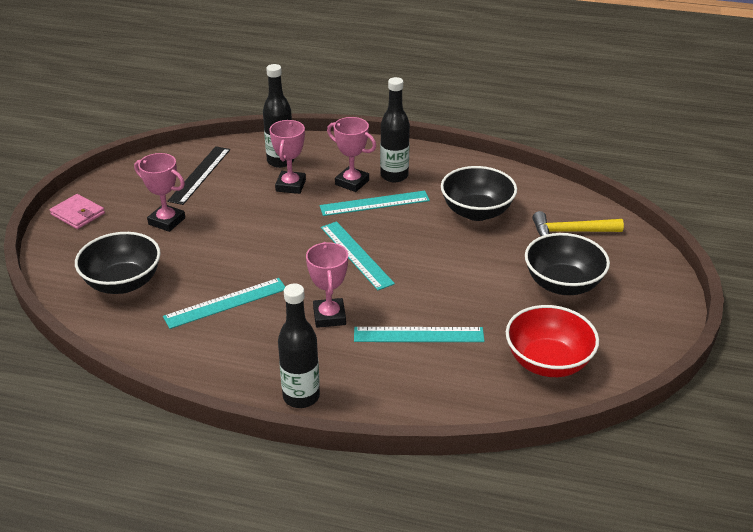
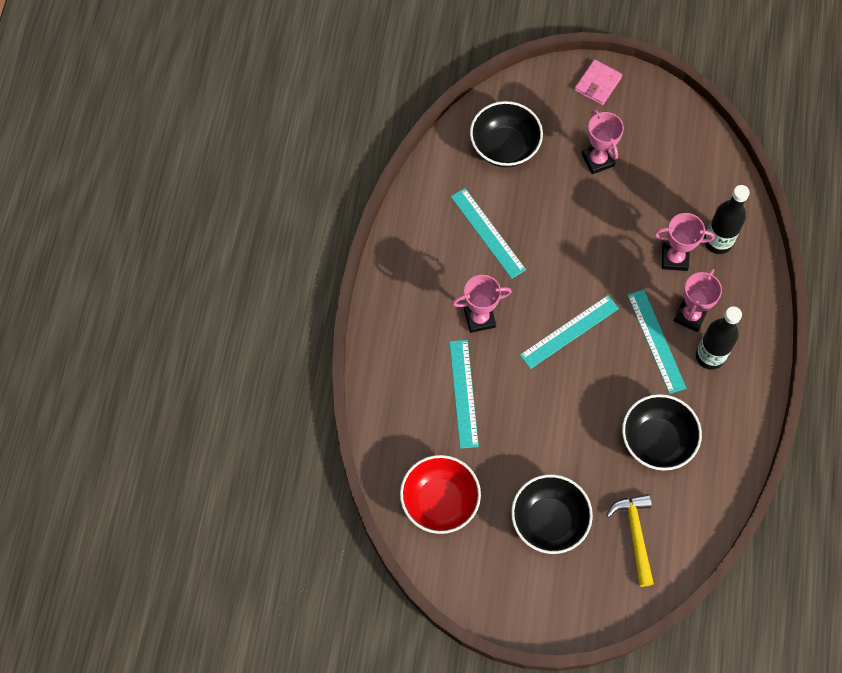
camera: 85 degrees right, 30 degrees up
(167, 221) = (597, 160): pink trophy -> pink trophy turned 45 degrees counterclockwise
(200, 175) = (680, 172): black ruler -> none
(301, 397) = (382, 308): black bottle -> none

